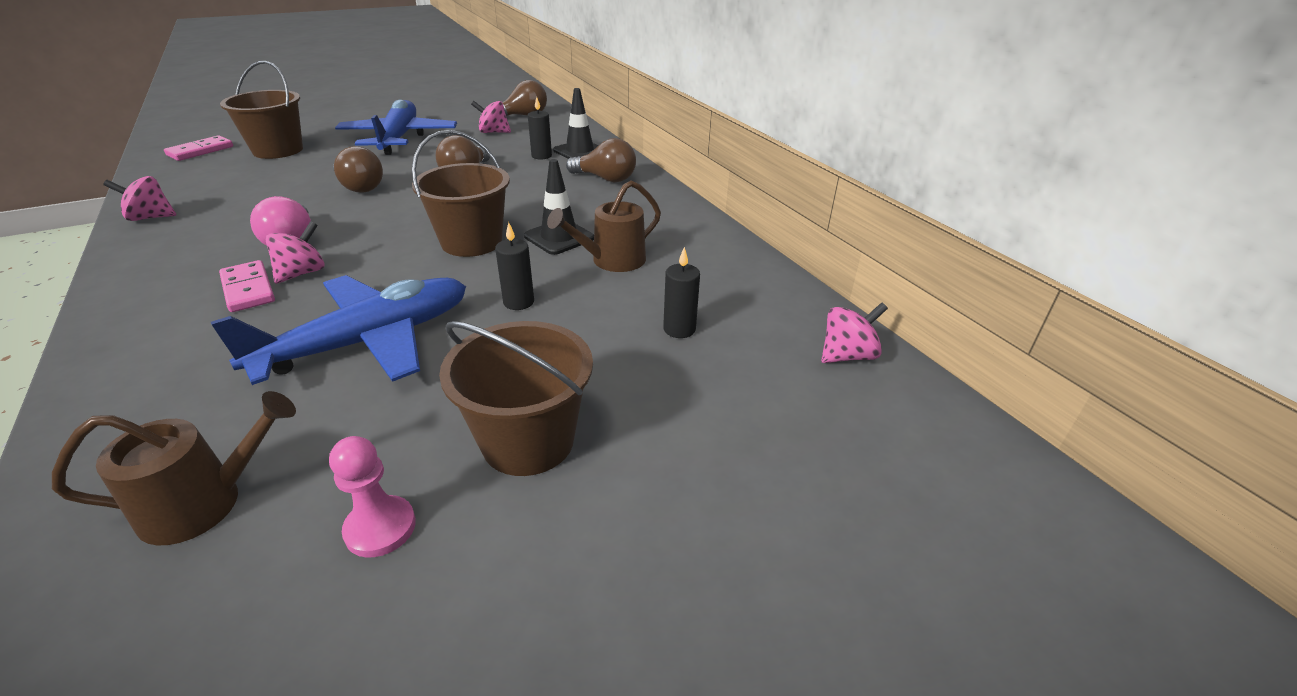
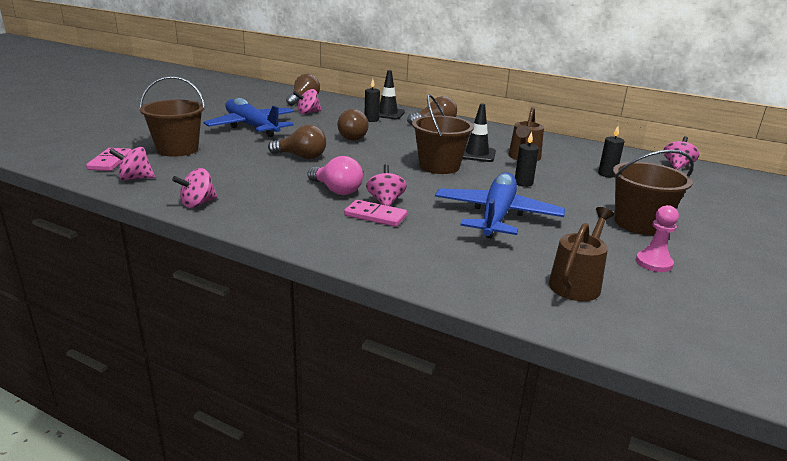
camera: 35 degrees left, 10 degrees down
(175, 174) = (135, 178): none -> pink spinning top

